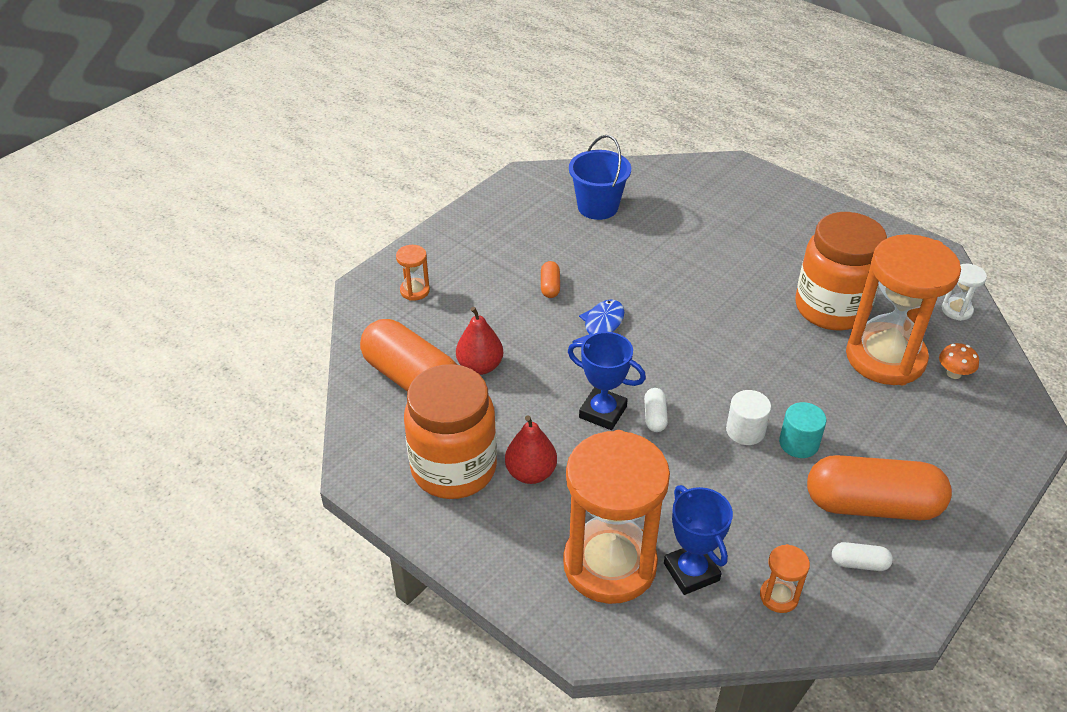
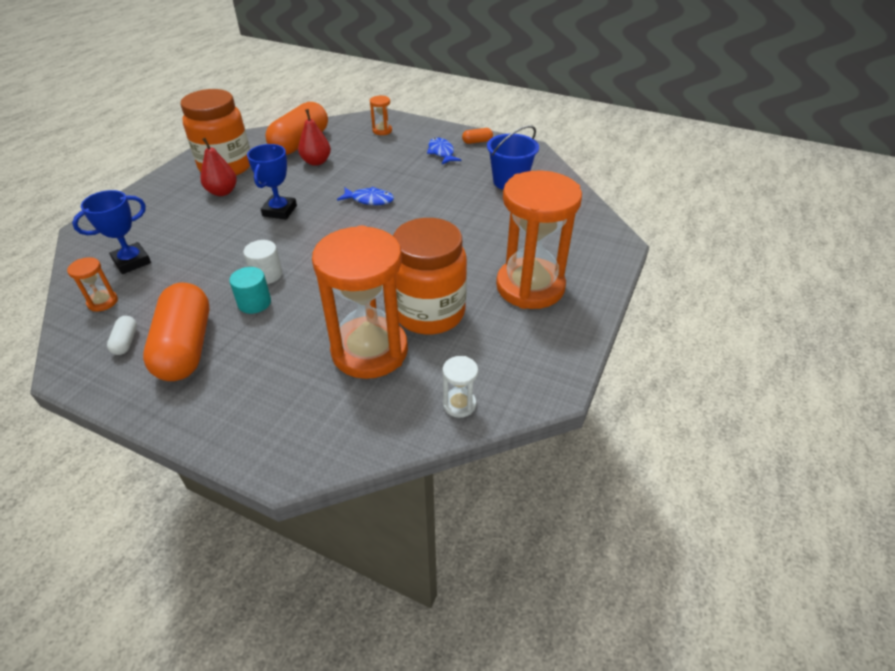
camera: 75 degrees right, 0 degrees up
(504, 246) = (441, 152): none -> blue fish
(550, 286) = (405, 175): orange capsule -> orange capsule (477, 142)
(609, 564) = (143, 229): orange hourglass -> orange hourglass (530, 287)
(654, 417) = (277, 232): white capsule -> none
(953, 373) = (358, 401): orange mushroom -> none

